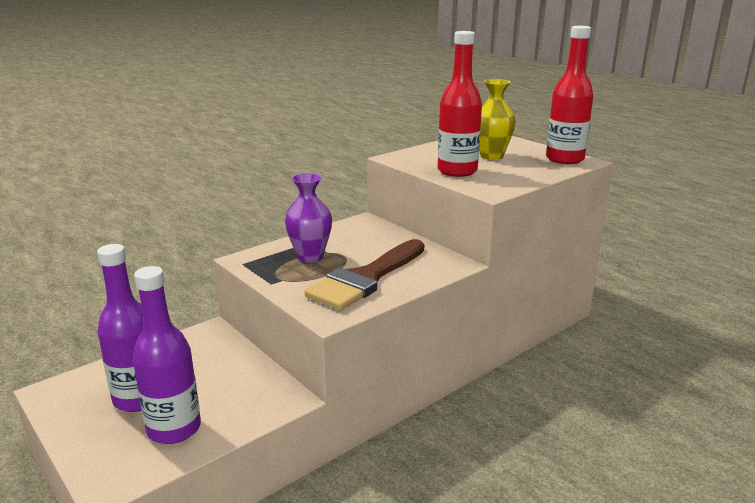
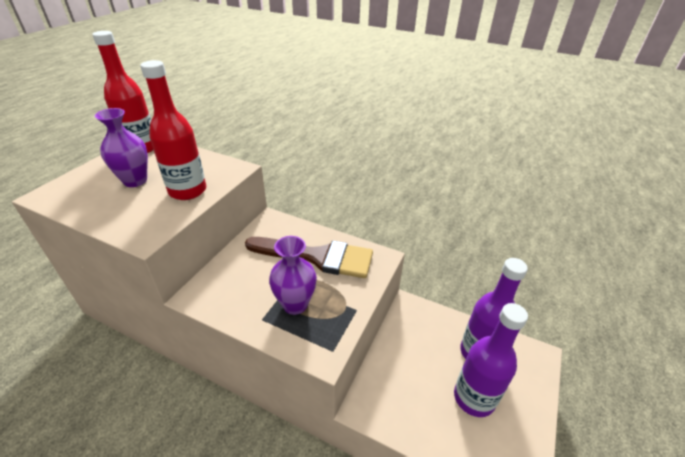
camera: 115 degrees left, 15 degrees up
(491, 156) = (135, 181): yellow vase -> purple vase

